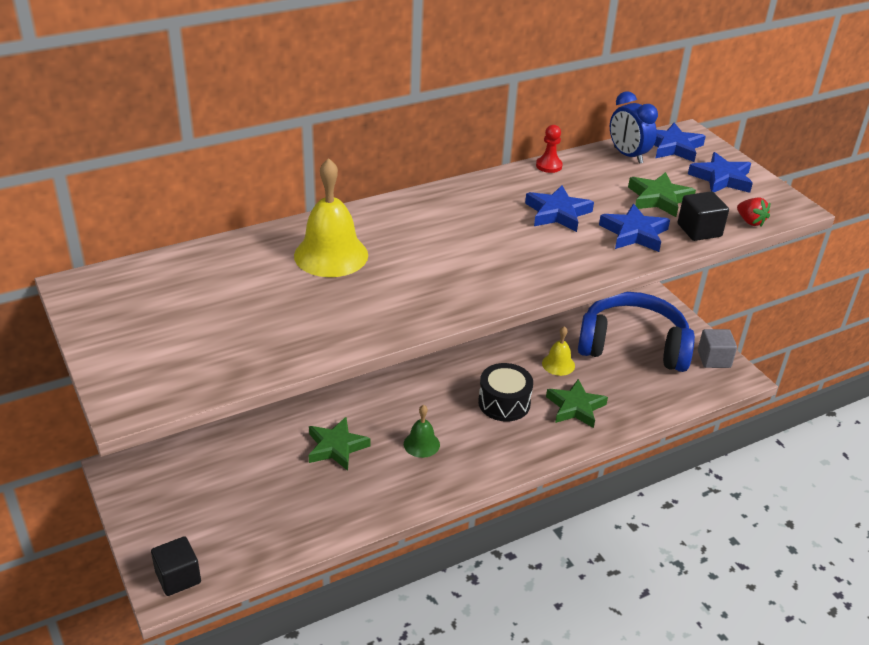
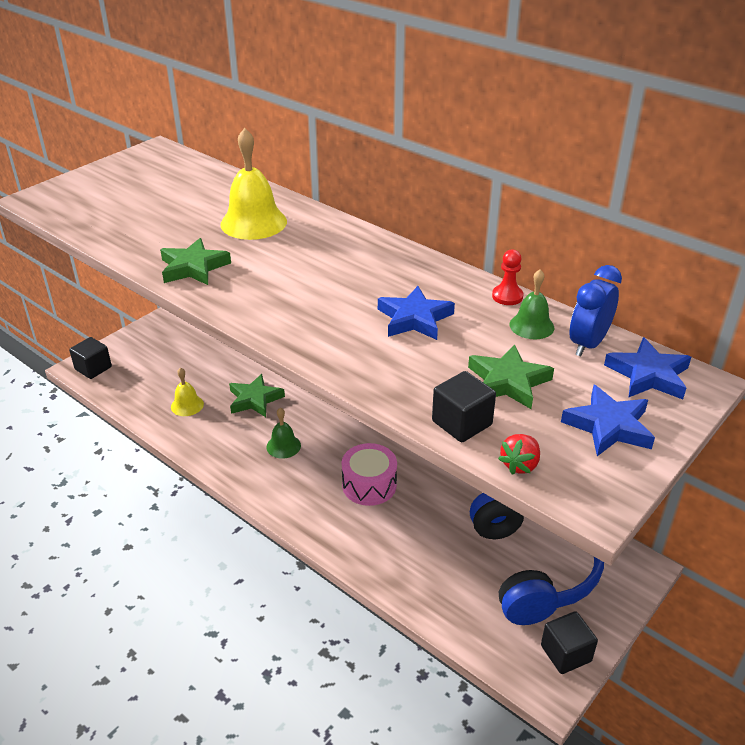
camera: 70 degrees right, 0 degrees up
(504, 403) = (369, 485): black drum -> pink drum
(558, 364) = (454, 511): yellow bell -> yellow bell (187, 405)
(575, 407) = (395, 540): green star -> green star (193, 267)
(594, 168) = (531, 326): none -> green bell
(634, 233) = (415, 375): blue star -> none
(714, 359) = (566, 653): grey cube -> black cube

